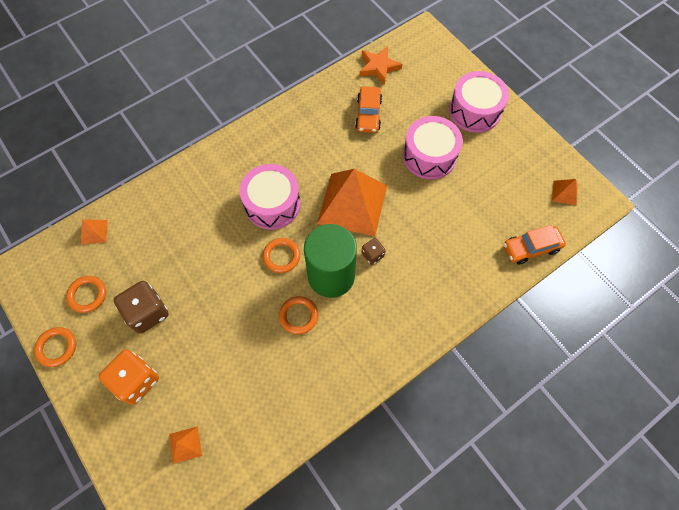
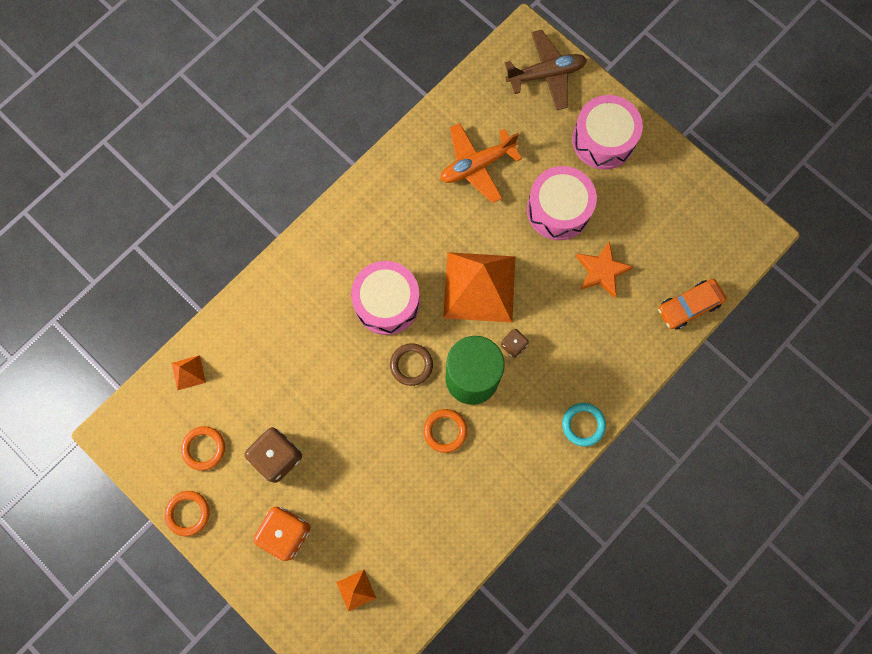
camera: 10 degrees left, 10 degrees up
(281, 256) = (411, 365): orange ring -> brown ring
(368, 114) = (477, 165): orange car -> orange plane
(378, 67) = (477, 97): orange star -> orange star (601, 271)
(423, 331) = (583, 425): none -> turquoise ring
(435, 59) = (546, 74): none -> brown plane
(564, 193) = (720, 231): orange pyramid -> none

